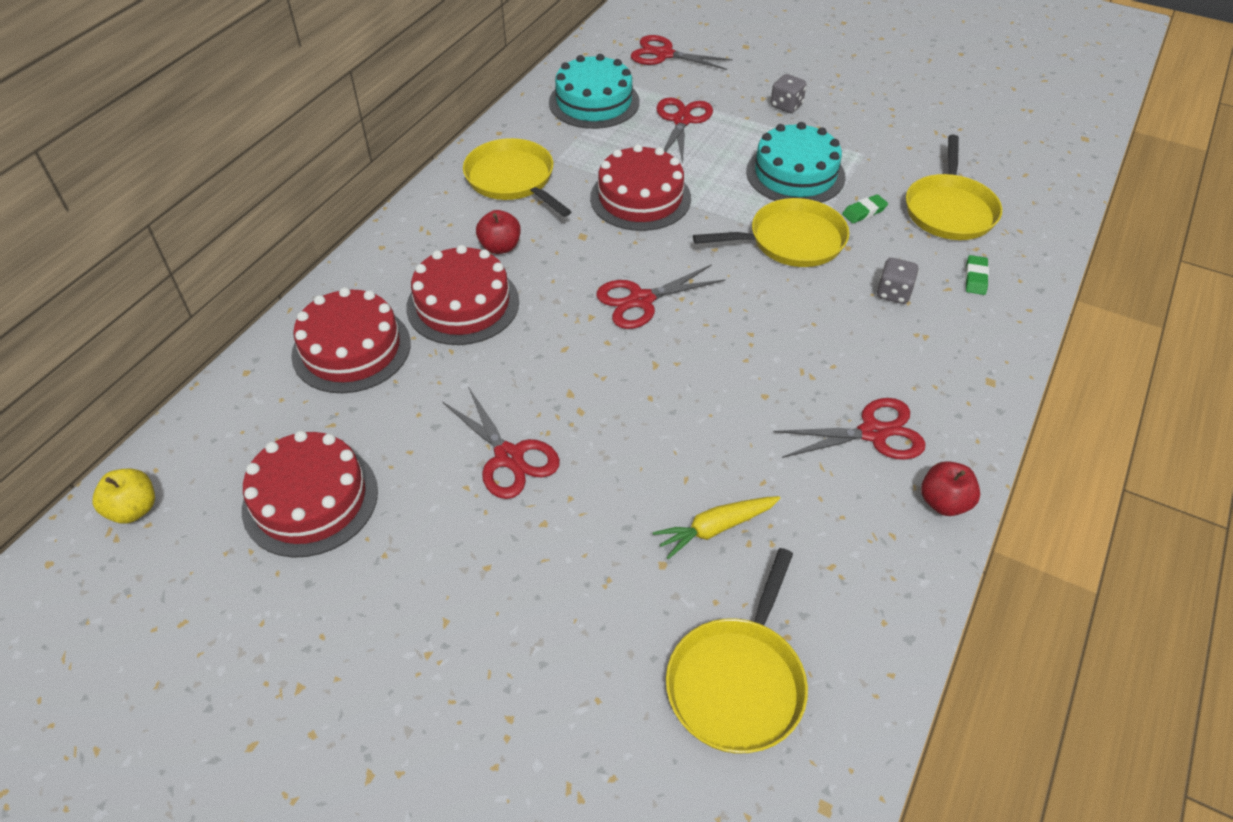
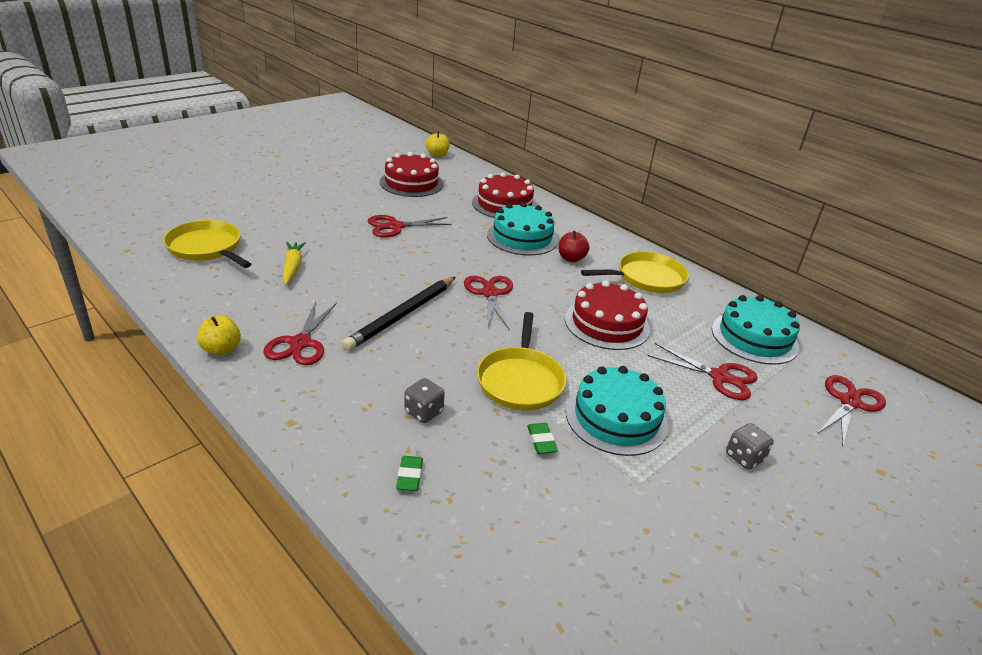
camera: 105 degrees right, 15 degrees down
(463, 304) = (522, 237): red cake -> turquoise cake
(746, 363) = (402, 315): none -> black pencil
(944, 502) = (221, 349): red apple -> yellow apple
(949, 210) = (518, 509): yellow pan -> none
(975, 278) = (409, 476): green eraser -> green eraser turned 60 degrees clockwise

